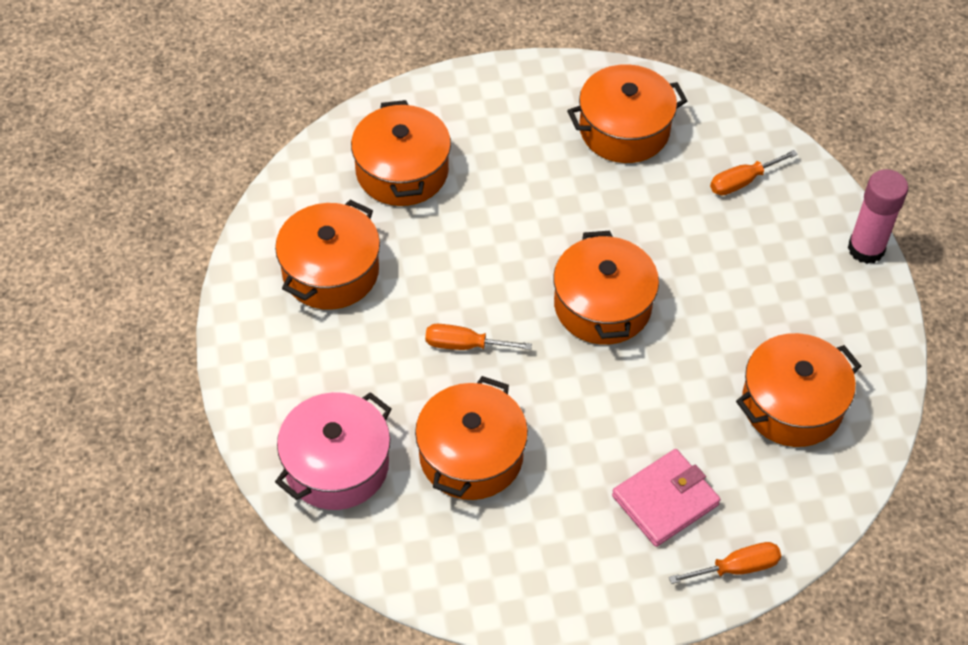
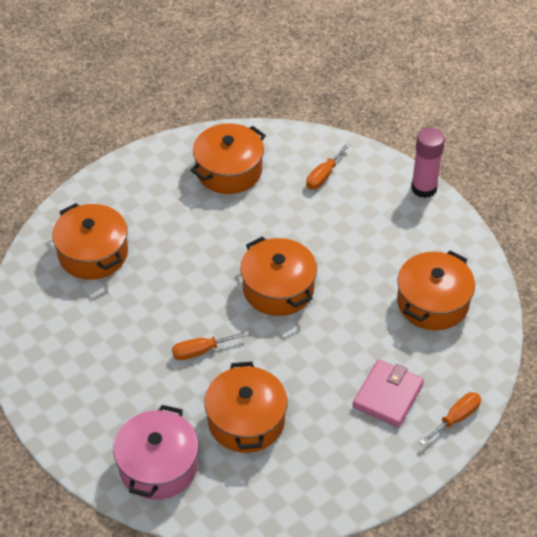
camera: 25 degrees left, 5 degrees down
(330, 271) = (80, 339): orange pot -> none

